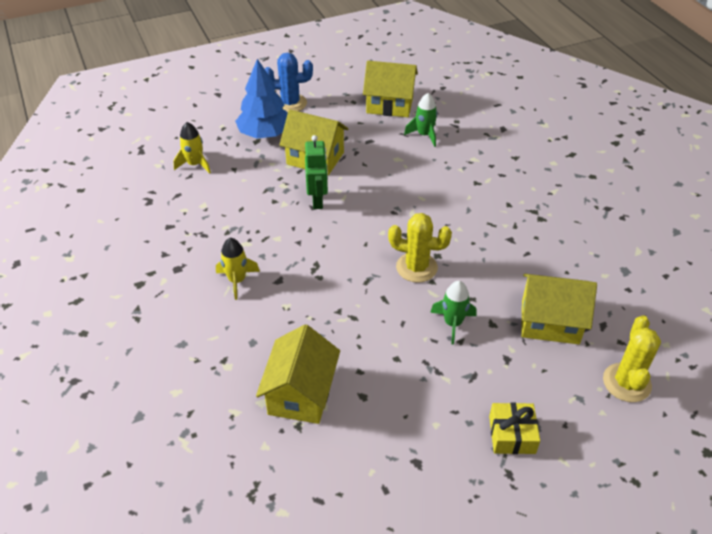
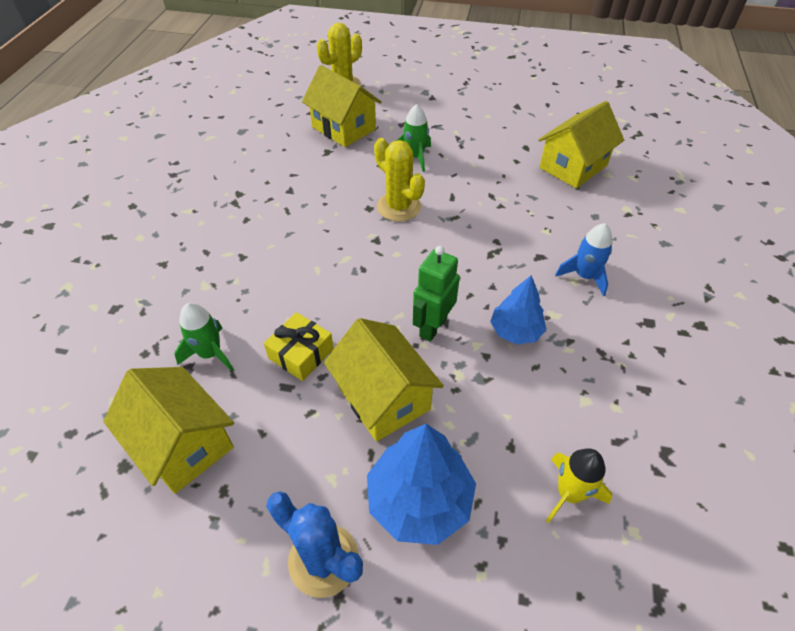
camera: 145 degrees left, 5 degrees up
(237, 280) = (584, 276): yellow rocket -> blue rocket
(265, 222) = (515, 331): none -> blue tree
(512, 434) = (444, 94): yellow gift -> yellow gift (301, 354)

